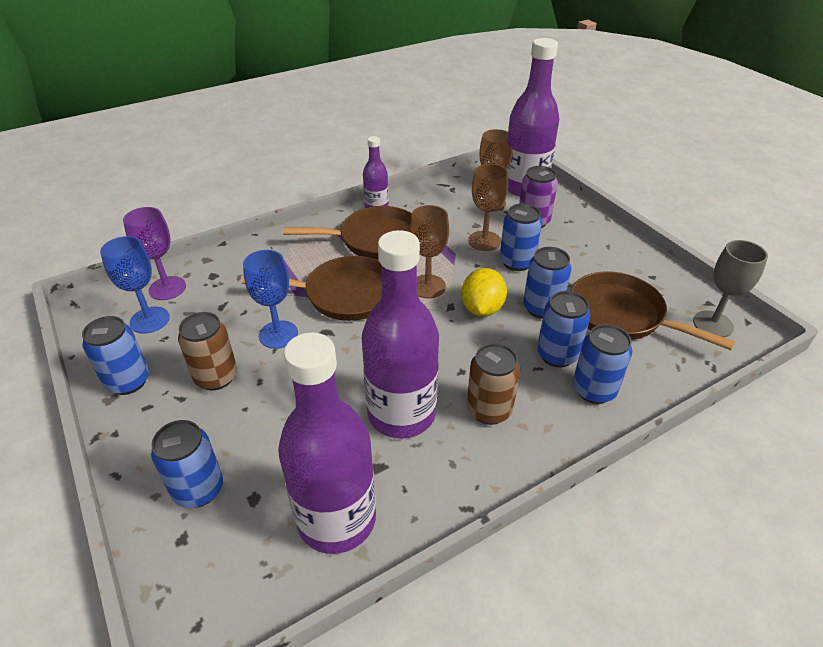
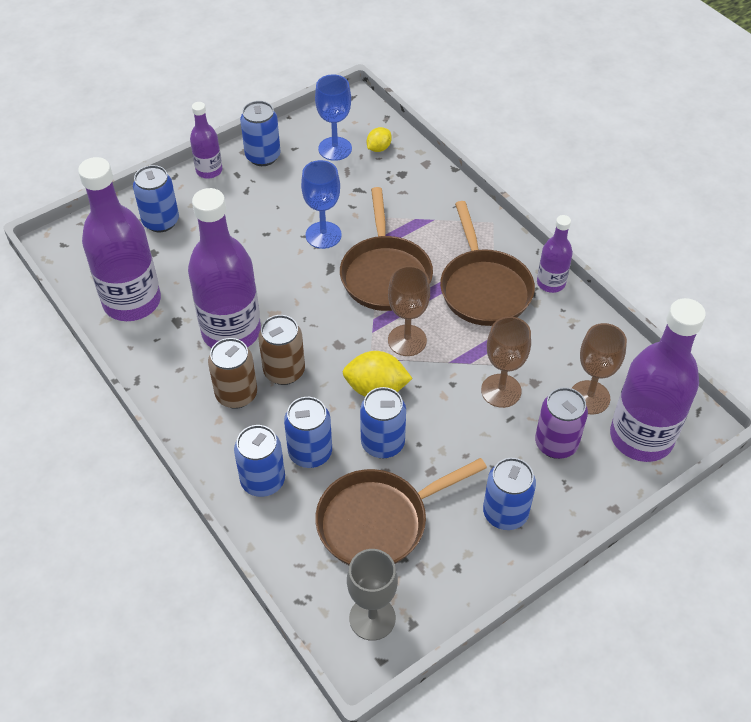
camera: 85 degrees right, 10 degrees up
(125, 436) = (209, 170): none -> purple bottle
(167, 288) = (378, 148): purple goblet -> yellow lemon
(216, 377) = (269, 206): brown can -> brown can (284, 371)
(516, 262) = (464, 422): blue can -> blue can (505, 513)
(621, 315) = (378, 521): brown pan -> brown pan turned 150 degrees counterclockwise

